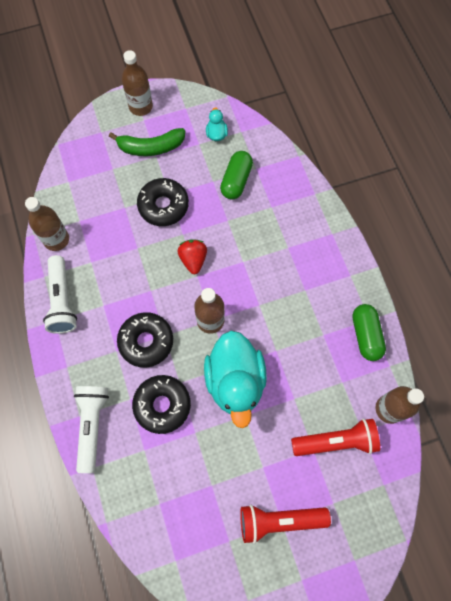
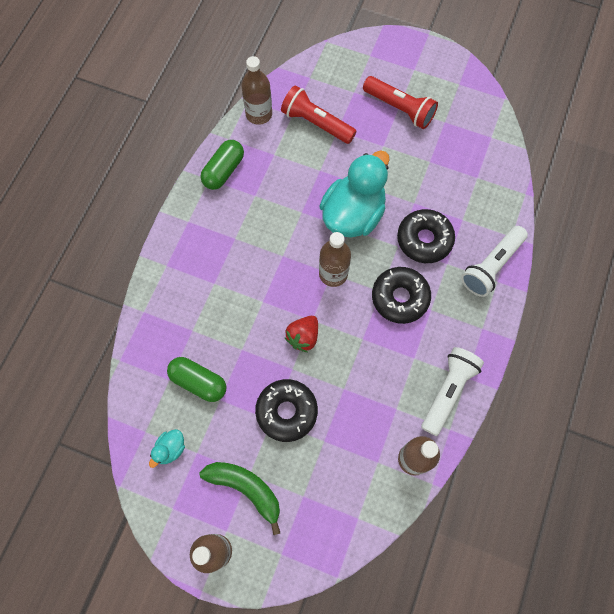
camera: 140 degrees left, 0 degrees up
(236, 180) = (198, 382): green capsule -> green capsule turned 60 degrees clockwise

